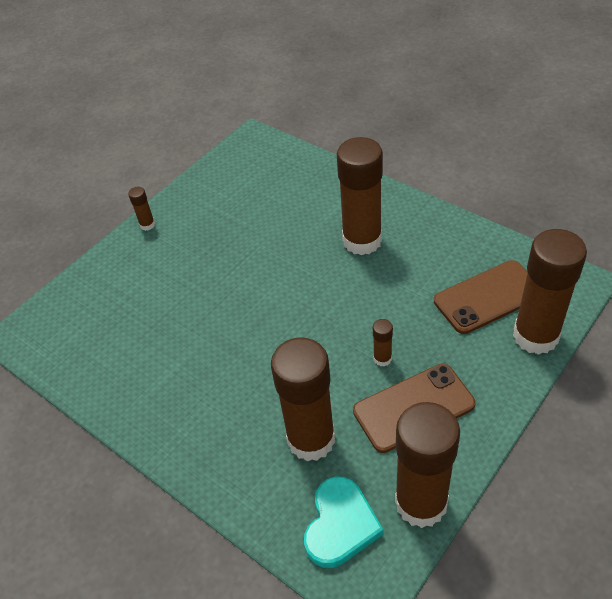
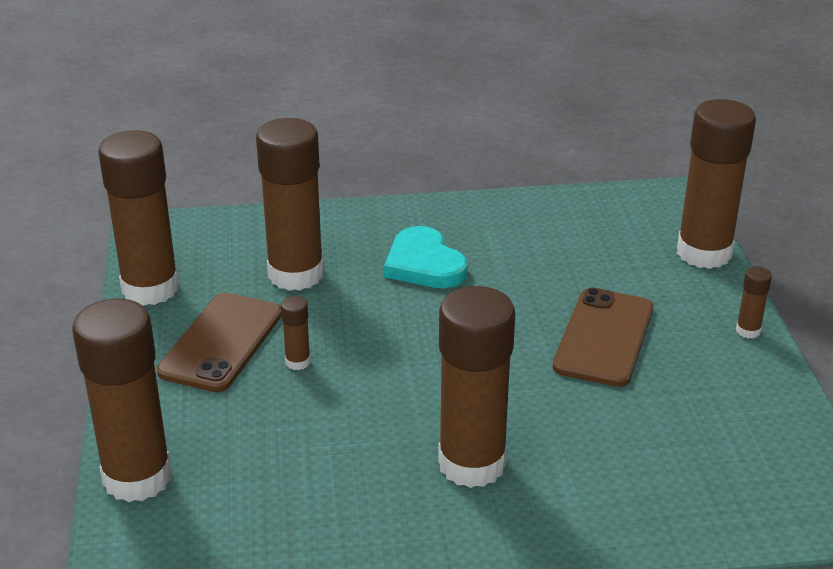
camera: 130 degrees right, 15 degrees down
(82, 281) = (704, 253): none -> brown glue stick
(340, 525) = (208, 245): turquoise heart -> turquoise heart (424, 264)
(488, 297) = (234, 489): brown phone -> brown phone (604, 338)

